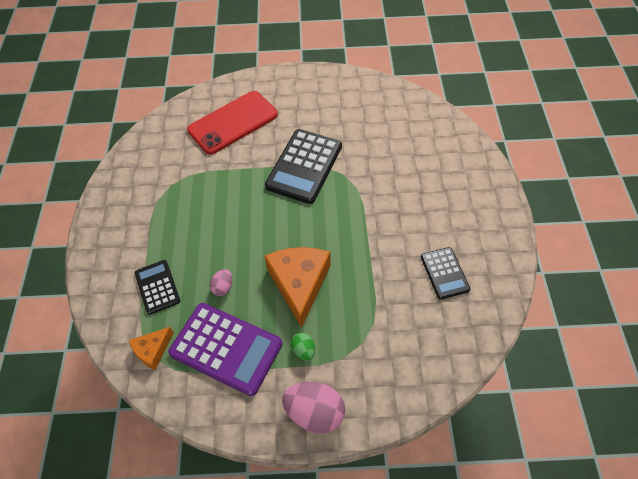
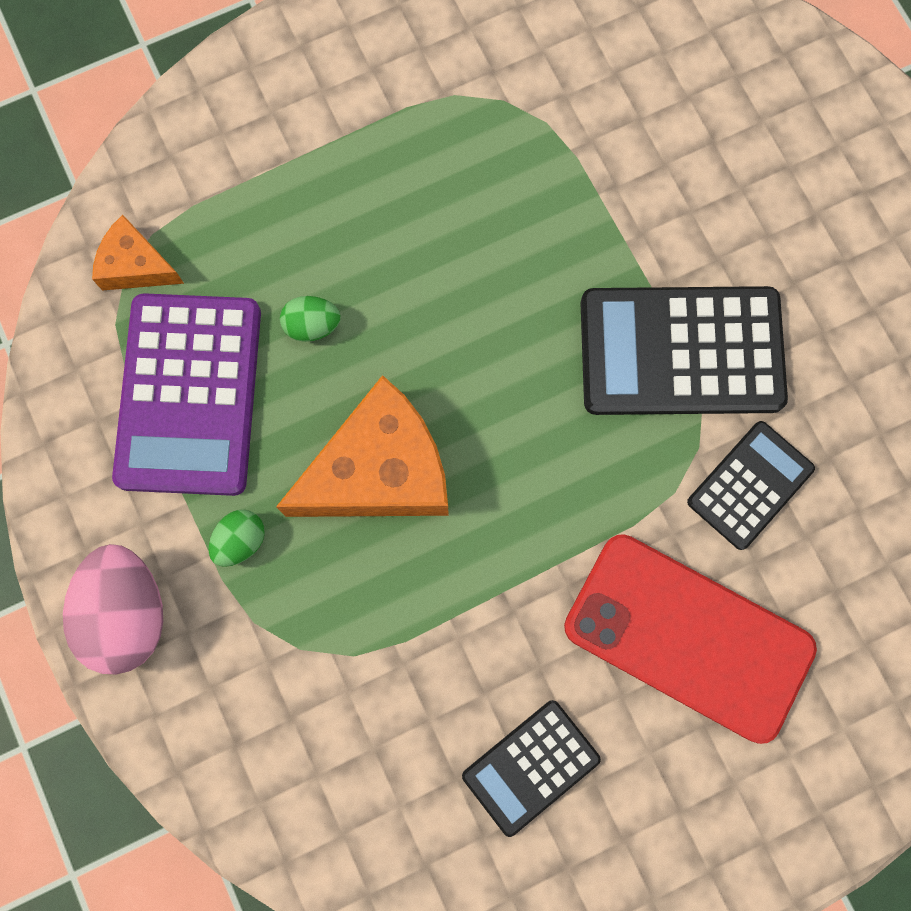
camera: 65 degrees right, 20 degrees up
(157, 287) = (263, 204): black calculator -> black calculator (750, 485)
(223, 287) = (312, 326): pink egg -> green egg
(233, 122) = (733, 139): red phone -> red phone (688, 637)

